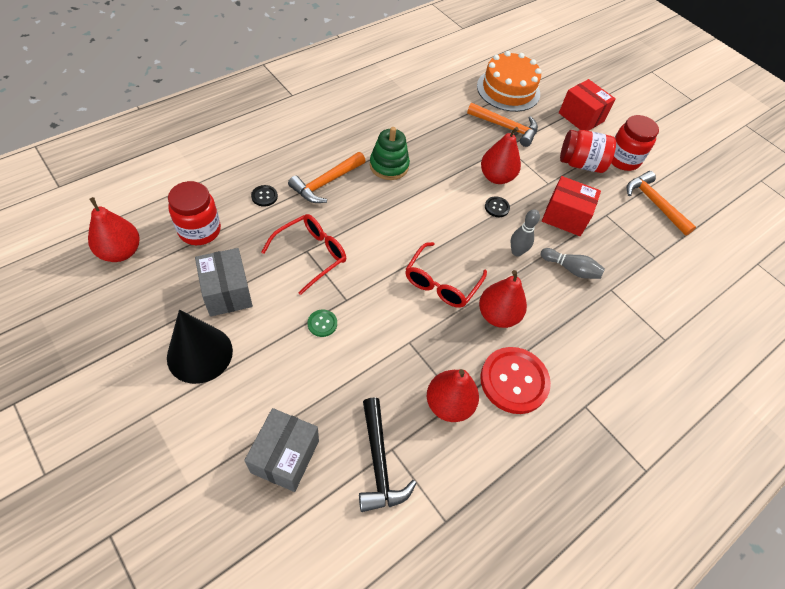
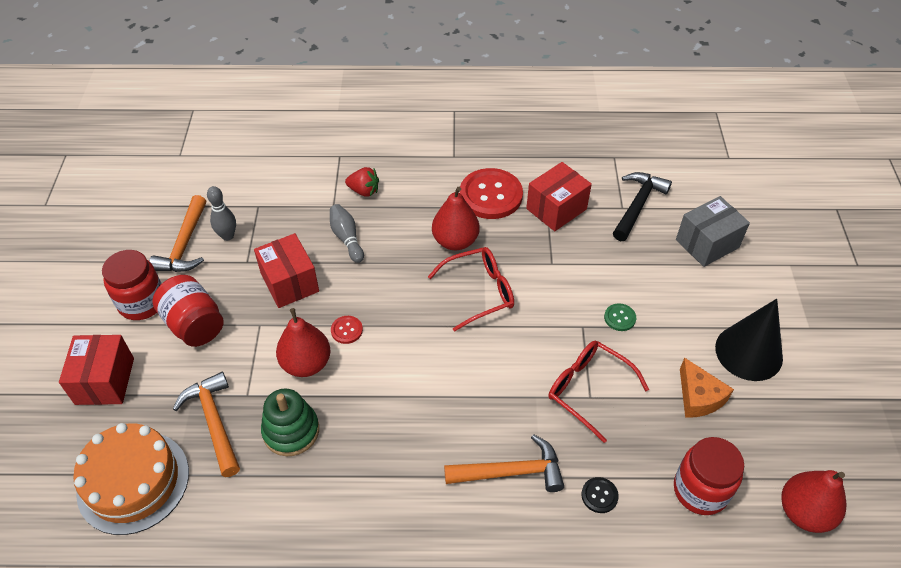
camera: 135 degrees left, 5 degrees down
(227, 292) = (698, 397): grey box -> orange cheese
(311, 254) = (588, 390): red glasses -> red glasses turned 45 degrees clockwise
(389, 166) = (415, 452): green stacking toy -> green stacking toy (291, 431)
(448, 404) = (556, 209): red pear -> red box
(497, 207) = (346, 330): black button -> red button
(516, 252) = (378, 278): grey bowling pin -> grey bowling pin (227, 236)
(608, 317) = (364, 191): none -> red strawberry

